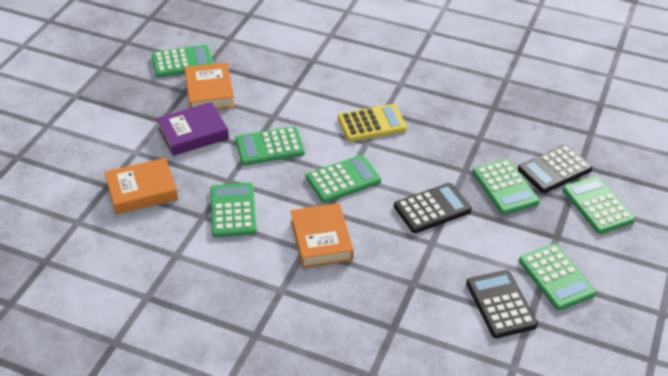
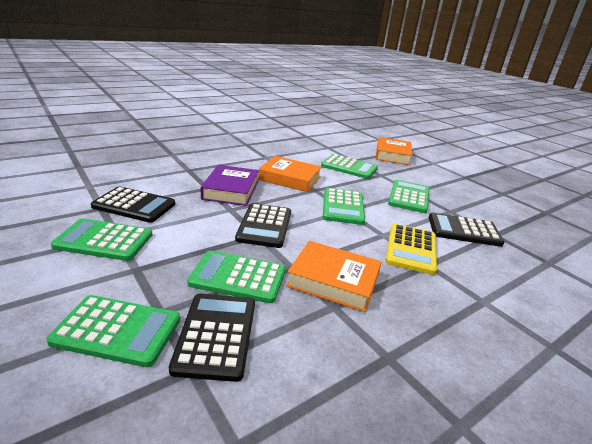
camera: 120 degrees right, 15 degrees down
(182, 62) = (550, 204): green calculator -> none
(193, 133) = (443, 181): purple book -> purple book (231, 190)
(209, 92) = (499, 200): orange book -> orange book (333, 280)
(306, 104) = (464, 230): none -> black calculator

